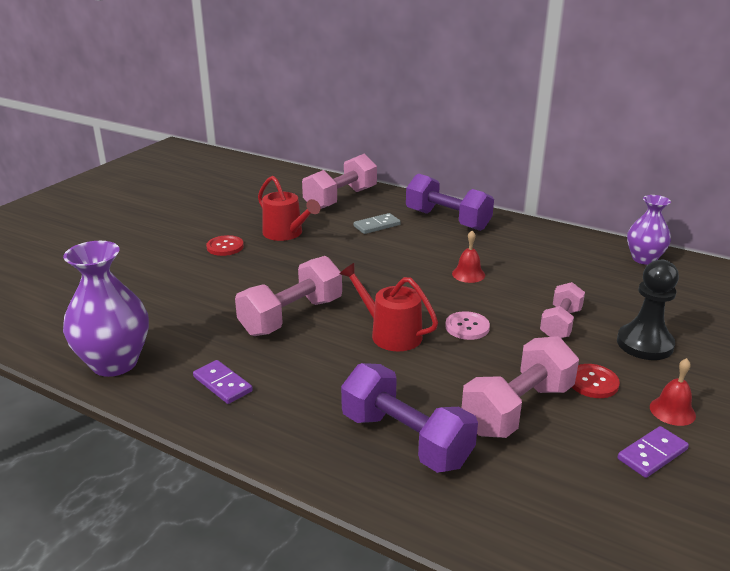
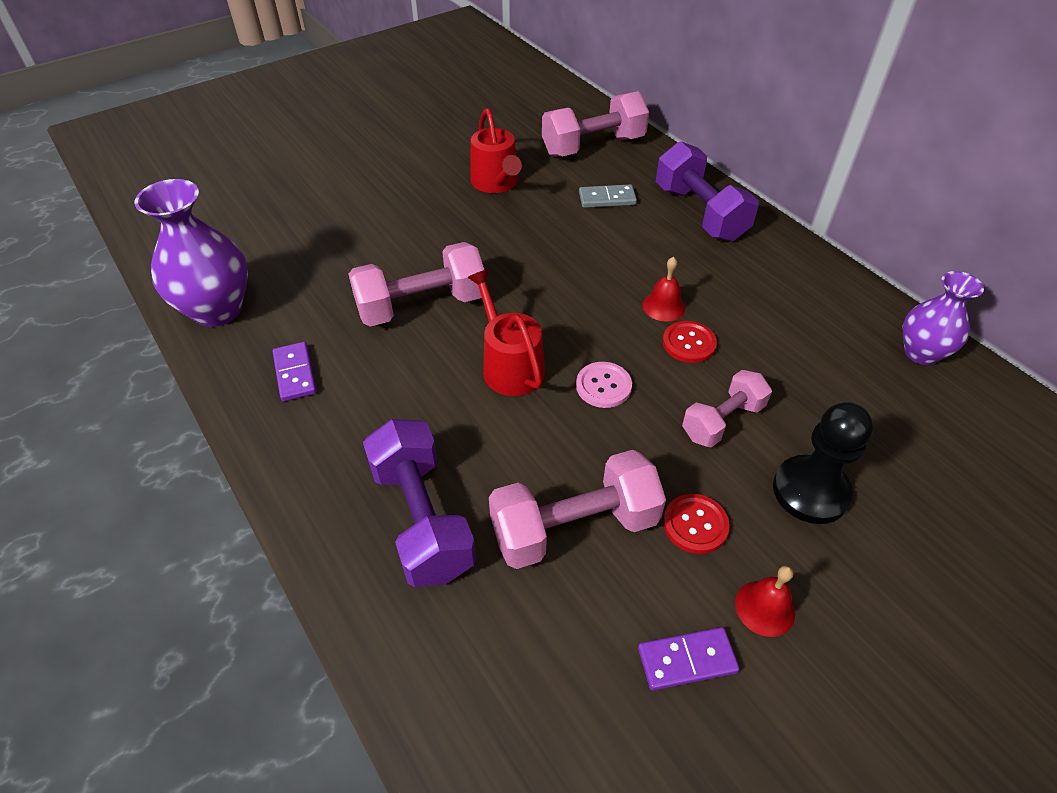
camera: 25 degrees right, 20 degrees up
(225, 247) = (419, 185): red button -> red button (689, 343)

